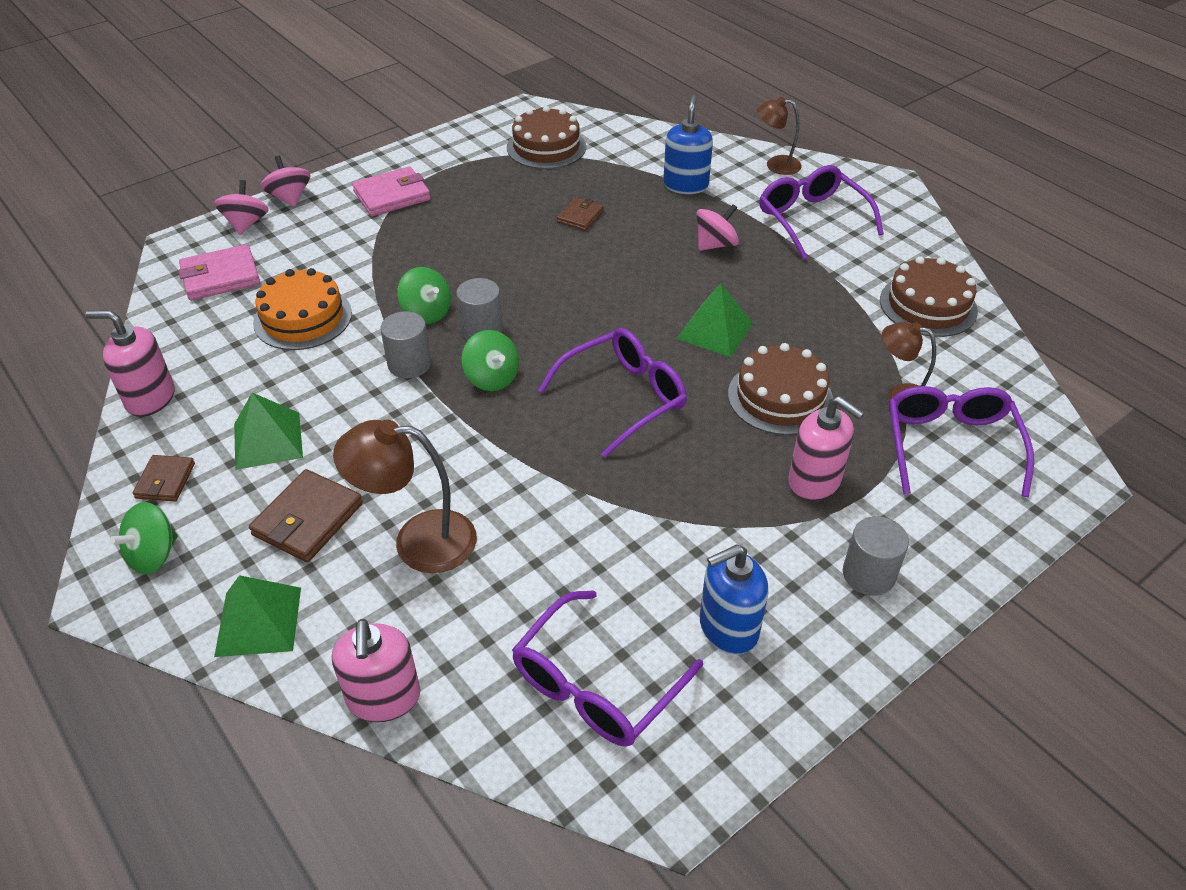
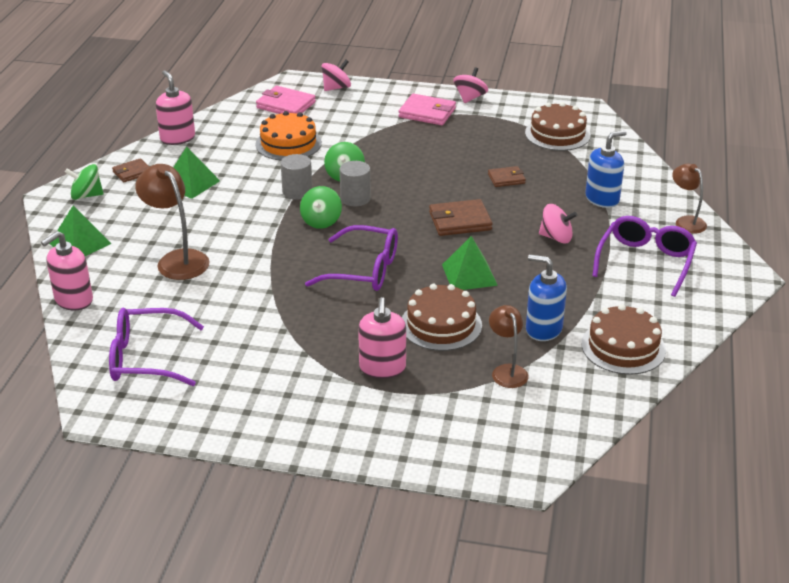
camera: 50 degrees right, 10 degrees down
(290, 198) = (376, 87): pink spinning top -> pink spinning top (470, 98)
(308, 519) = (154, 222): brown wallet -> brown wallet (460, 221)
(728, 628) = (230, 384): blue soap dispenser -> blue soap dispenser (543, 329)
(868, 574) = (329, 419): grey cylinder -> none
(950, 445) = (486, 409): purple glasses -> none

